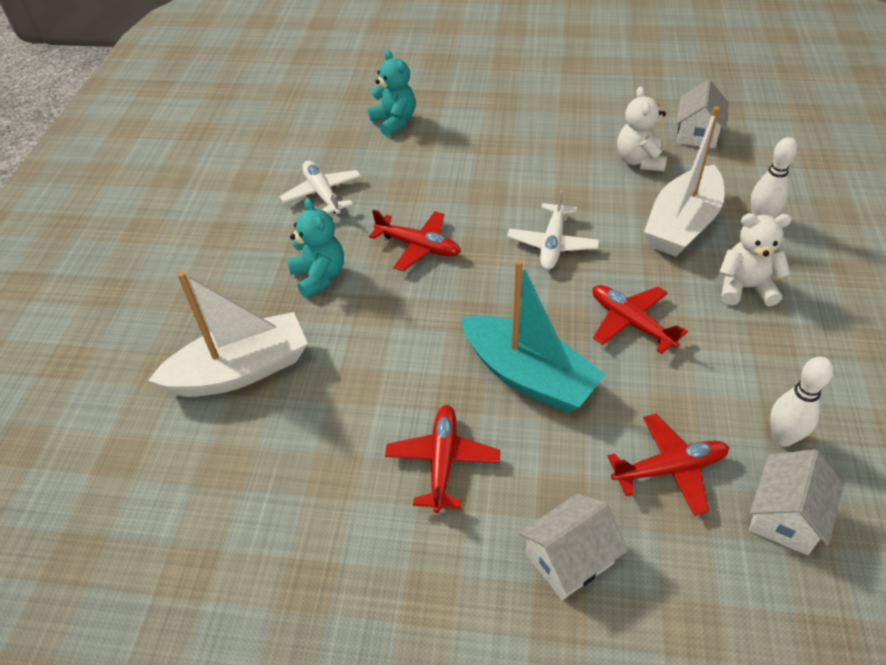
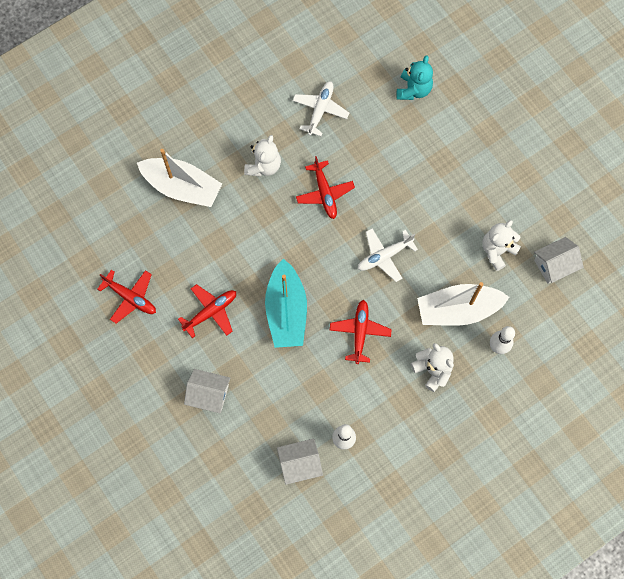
camera: 45 degrees right, 25 degrees up
(319, 277) = (263, 166): turquoise teddy bear -> white teddy bear
(670, 469) = (285, 404): red plane -> red plane (131, 298)

